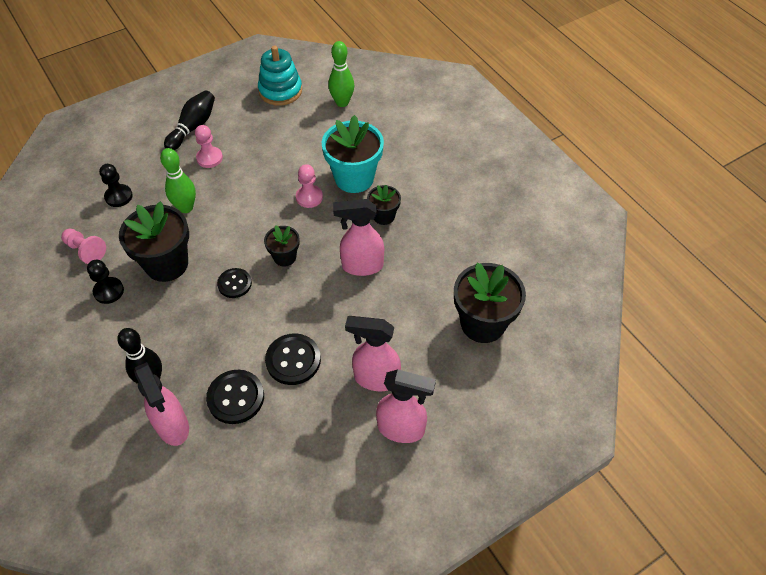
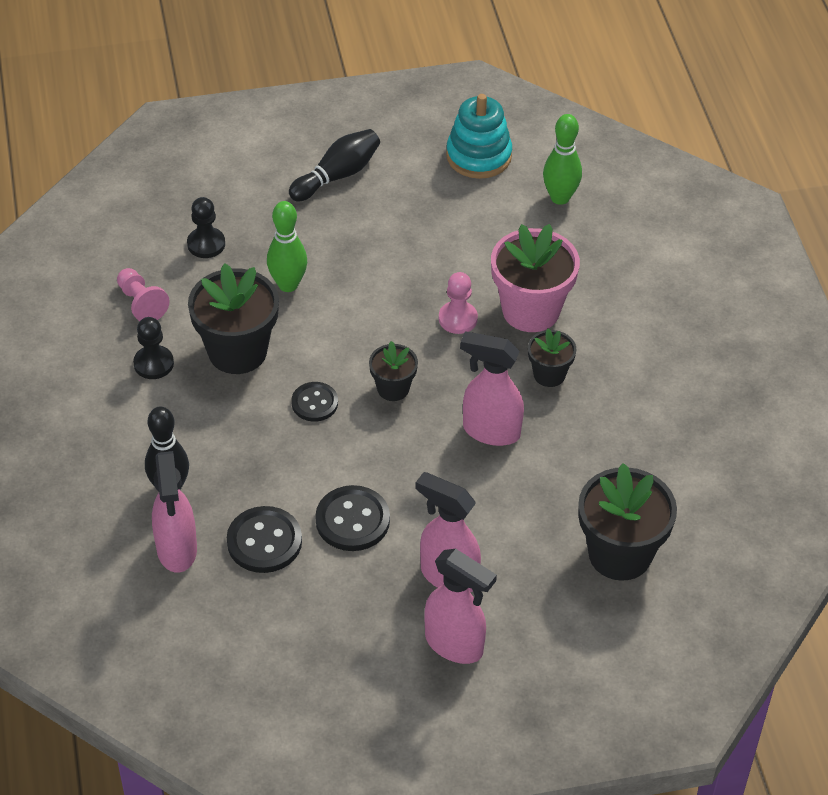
camera: 20 degrees right, 5 degrees down
(209, 158) = (344, 226): pink pawn -> none
(354, 178) = (531, 310): turquoise flower pot -> pink flower pot

